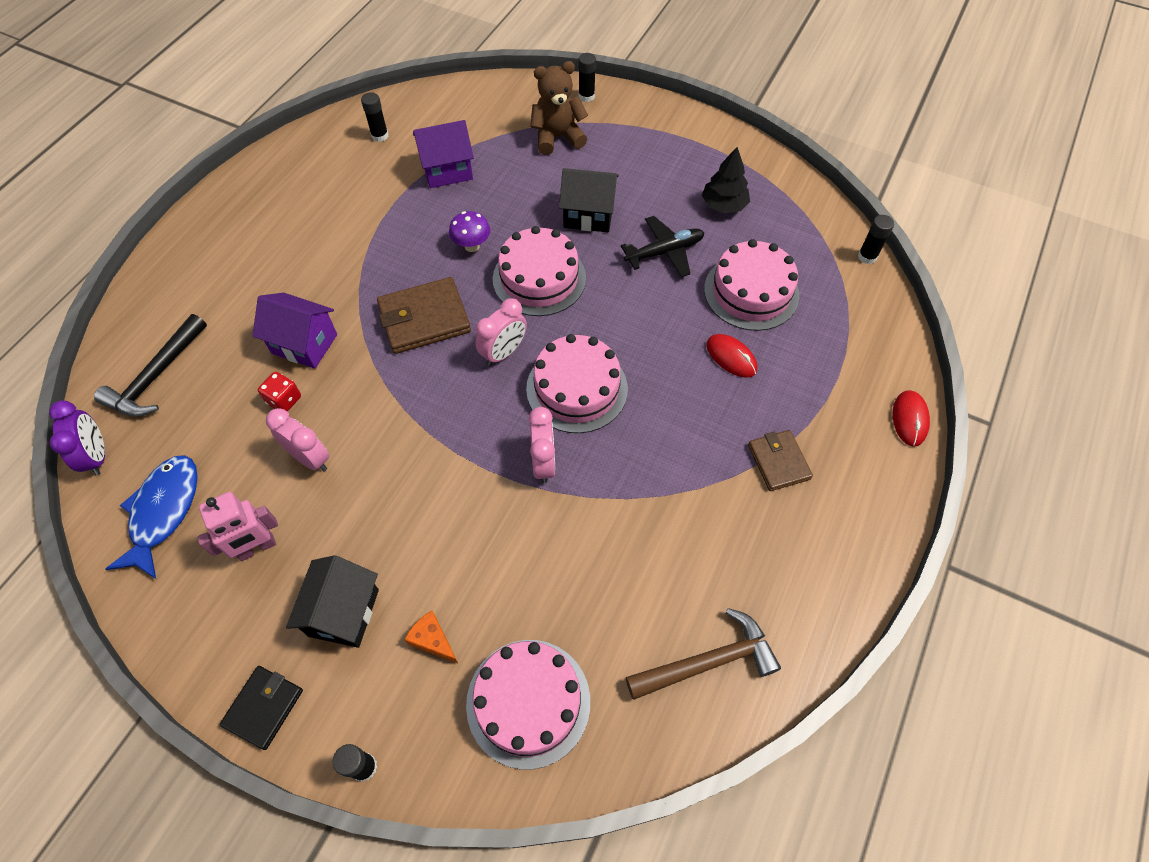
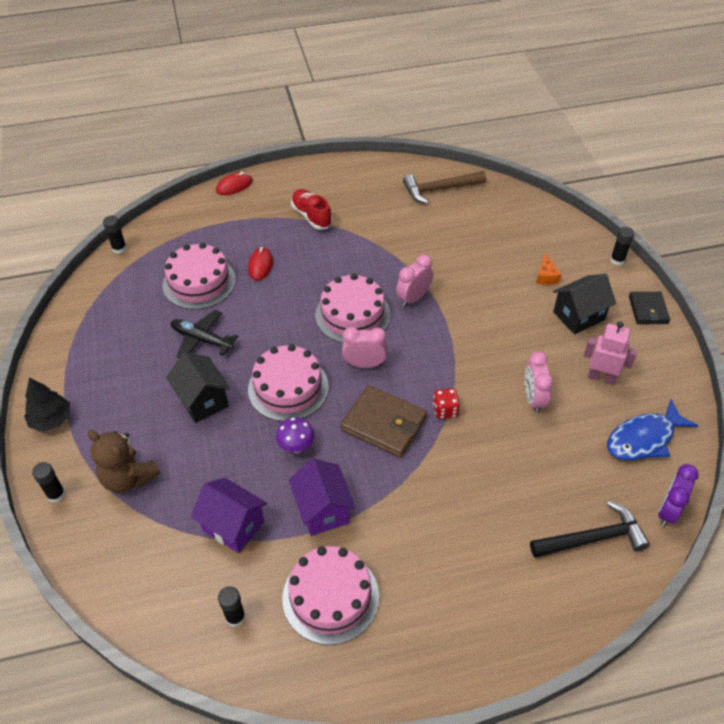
camera: 130 degrees left, 10 degrees down
(264, 707) = (648, 310): black wallet -> black wallet turned 75 degrees counterclockwise
(284, 400) = (519, 446): red dice -> red dice (445, 410)
(304, 344) = (474, 474): purple house -> purple house (323, 510)
(528, 702) = (526, 229): pink cake -> pink cake (330, 597)
(708, 662) = (440, 189): brown hammer -> brown hammer turned 45 degrees counterclockwise
(723, 205) = (127, 335): black tree -> black tree (51, 419)
(778, 462) = (311, 216): brown wallet -> red shoe

